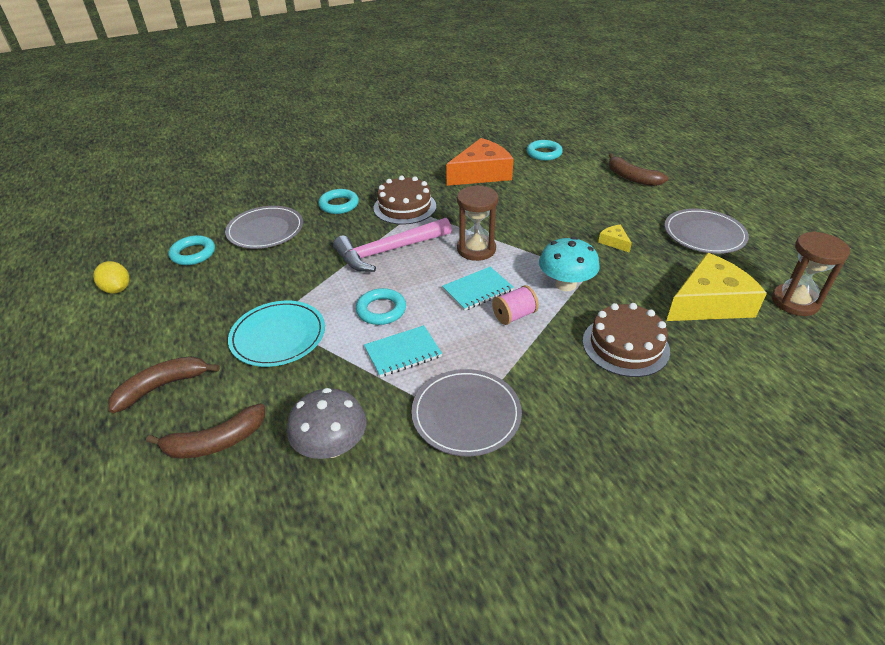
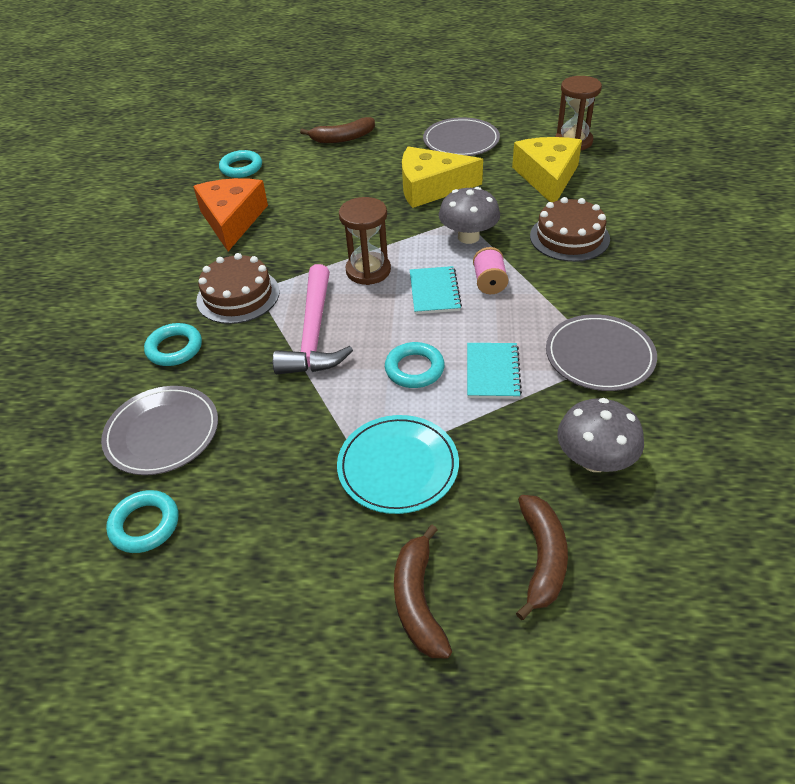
camera: 60 degrees left, 5 degrees up
(117, 289) = (155, 636): yellow lemon -> none
(565, 284) = (468, 237): turquoise mushroom -> grey mushroom
(614, 242) = (431, 187): yellow cheese -> yellow cheese, size x2.37

